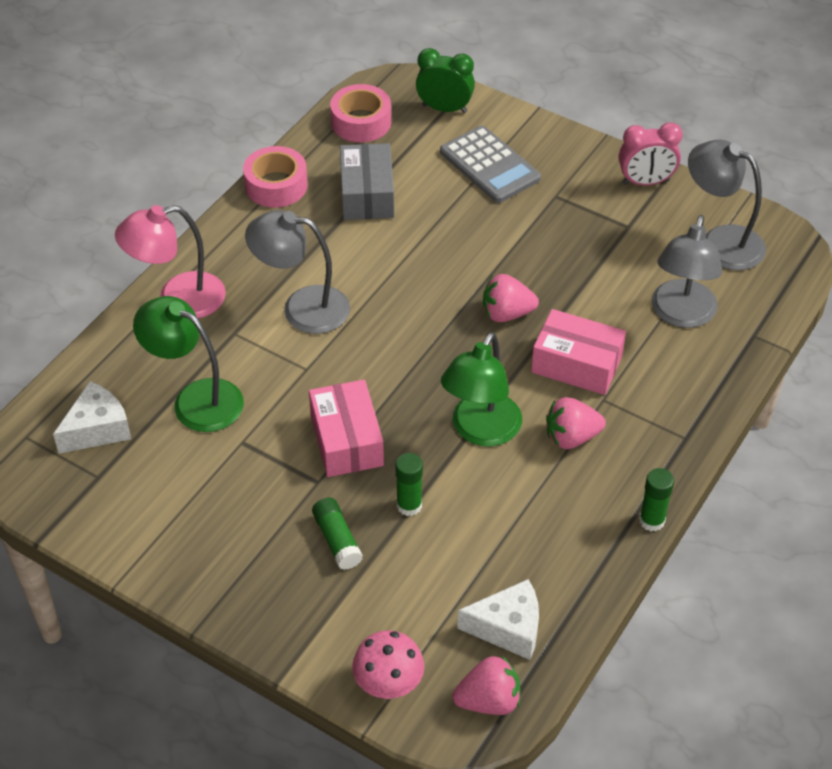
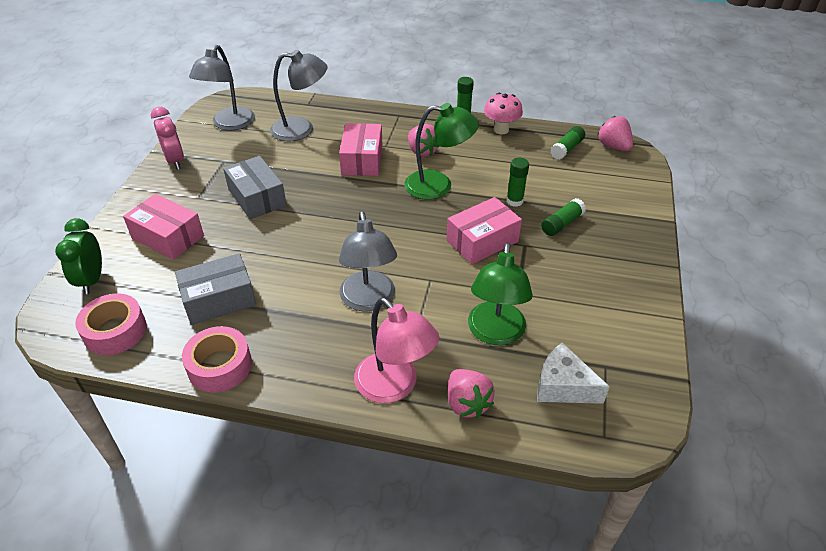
camera: 110 degrees left, 5 degrees down
(388, 686) = (636, 180): pink mushroom -> pink mushroom (501, 130)
(490, 165) = (168, 237): grey calculator -> pink box
(506, 313) = (330, 196): pink strawberry -> pink strawberry (467, 403)
(508, 628) = (566, 149): white cheese -> green glue stick
(532, 246) = (257, 198): none -> grey box

